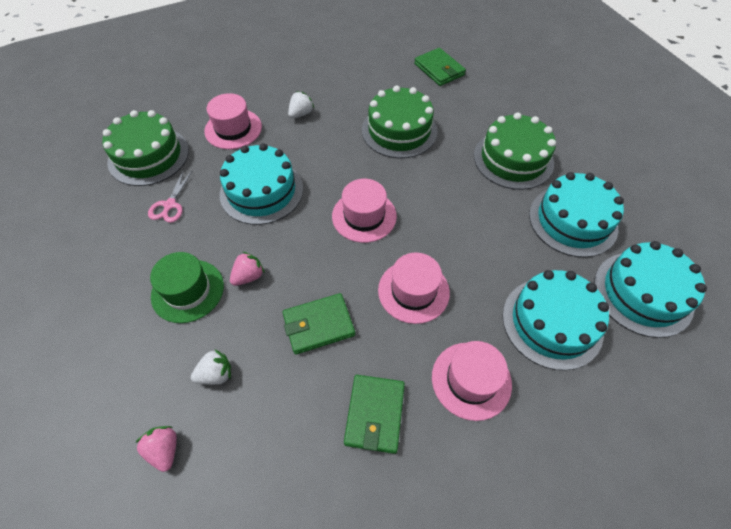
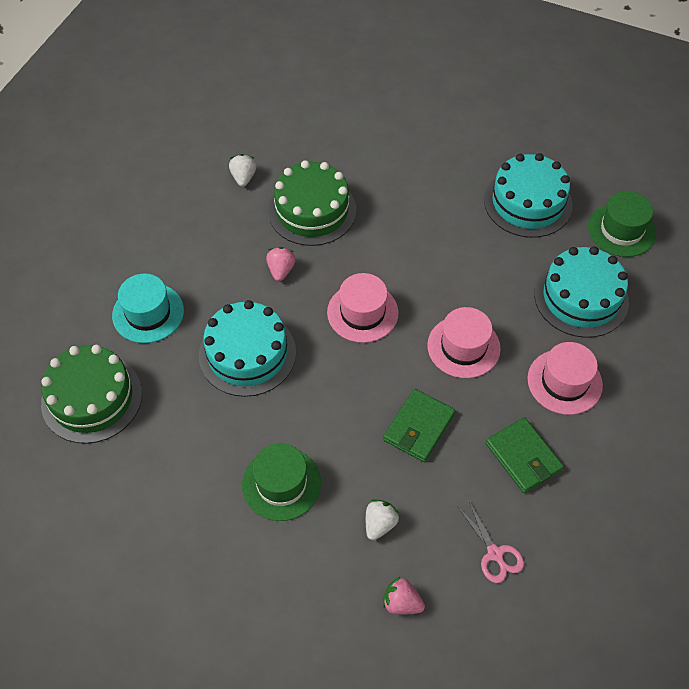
camera: 40 degrees left, 0 degrees up
(170, 205) = (174, 427): pink scissors -> pink scissors (495, 553)
(233, 129) = (148, 313): pink hat -> turquoise hat
(248, 276) = (320, 433): pink strawberry -> pink strawberry (281, 270)
(301, 114) = (200, 253): white strawberry -> white strawberry (243, 177)
(439, 69) = (286, 121): green wallet -> none
(513, 159) = (435, 175): green cake -> none
(643, 293) = (621, 230): turquoise cake -> green hat

